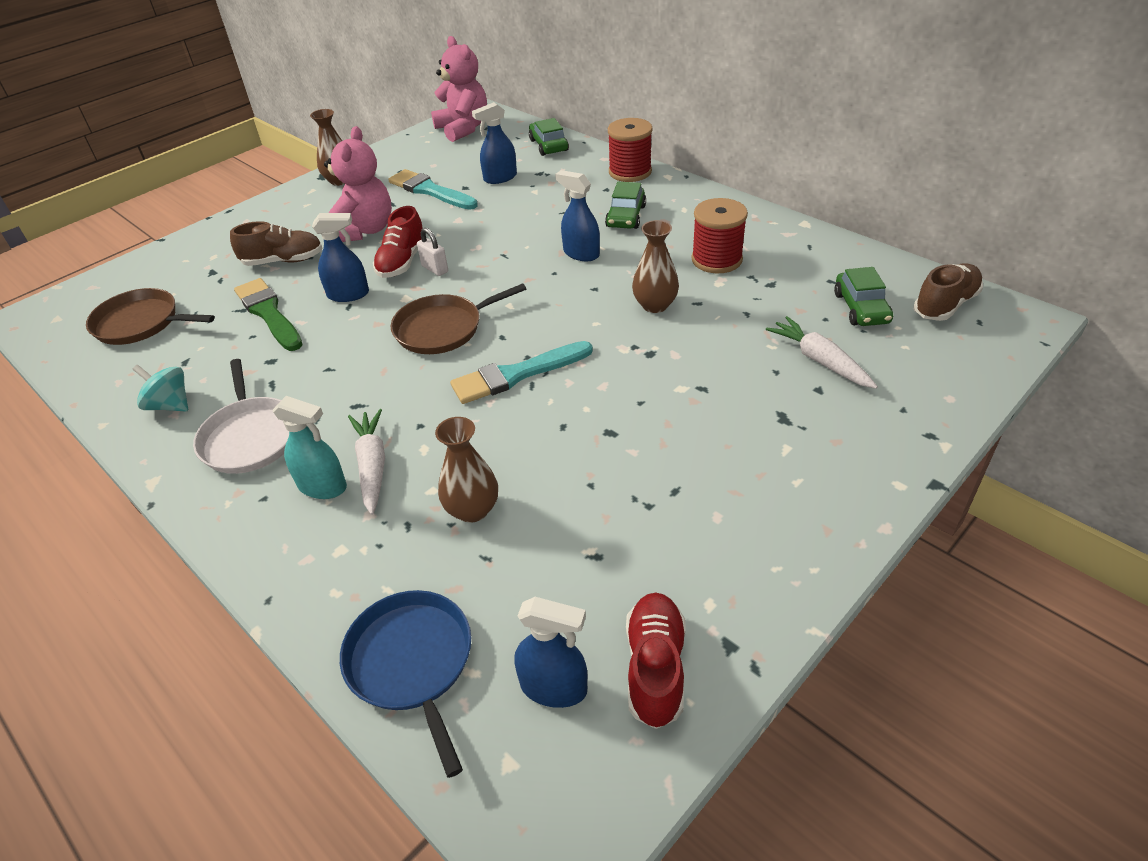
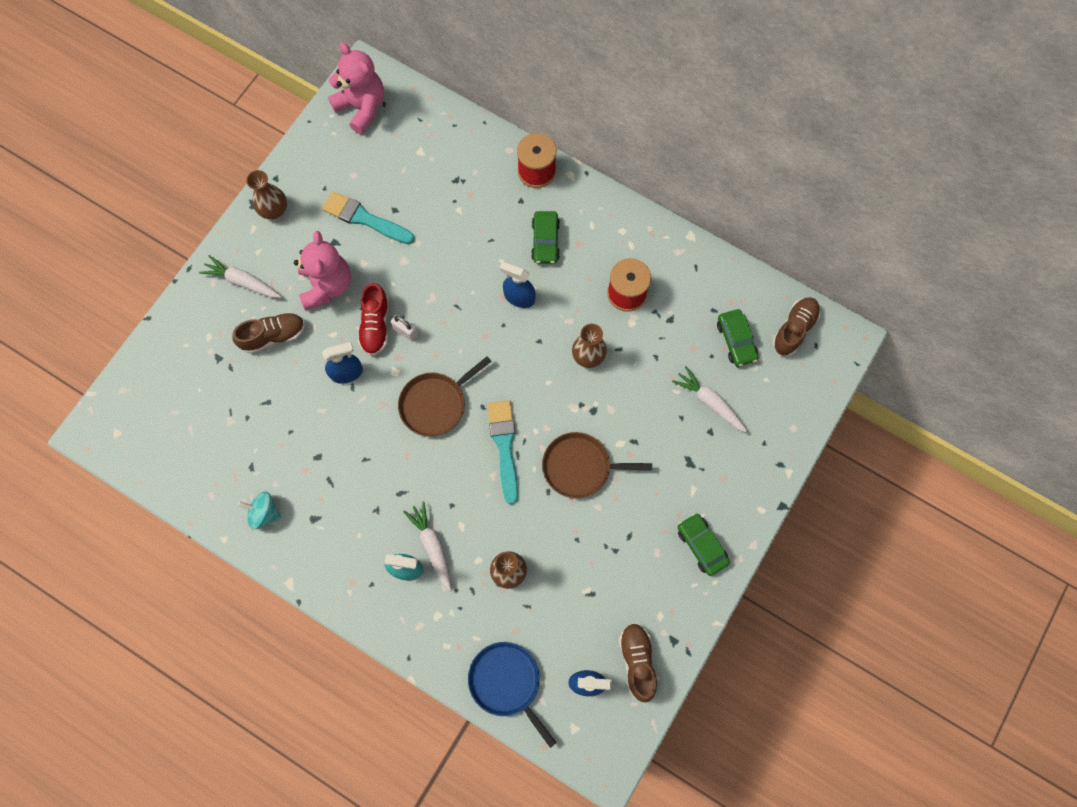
camera: 15 degrees left, 30 degrees up
(141, 323) = (192, 429): brown pan -> brown pan (580, 467)
(250, 437) = (337, 534): white pan -> none
(269, 313) = (291, 404): green brush -> none
(276, 222) = (242, 282): none -> white carrot
(500, 178) = (422, 191): blue spray bottle -> none
(517, 374) = (504, 446): turquoise brush -> turquoise brush turned 120 degrees clockwise
(548, 145) = (453, 131): green car -> green car (701, 545)
(655, 668) = (637, 661): red shoe -> brown shoe

